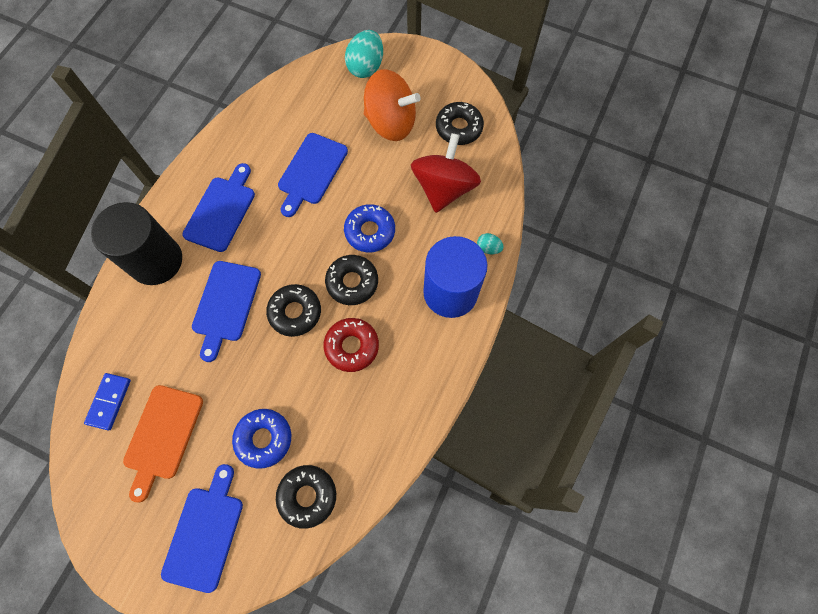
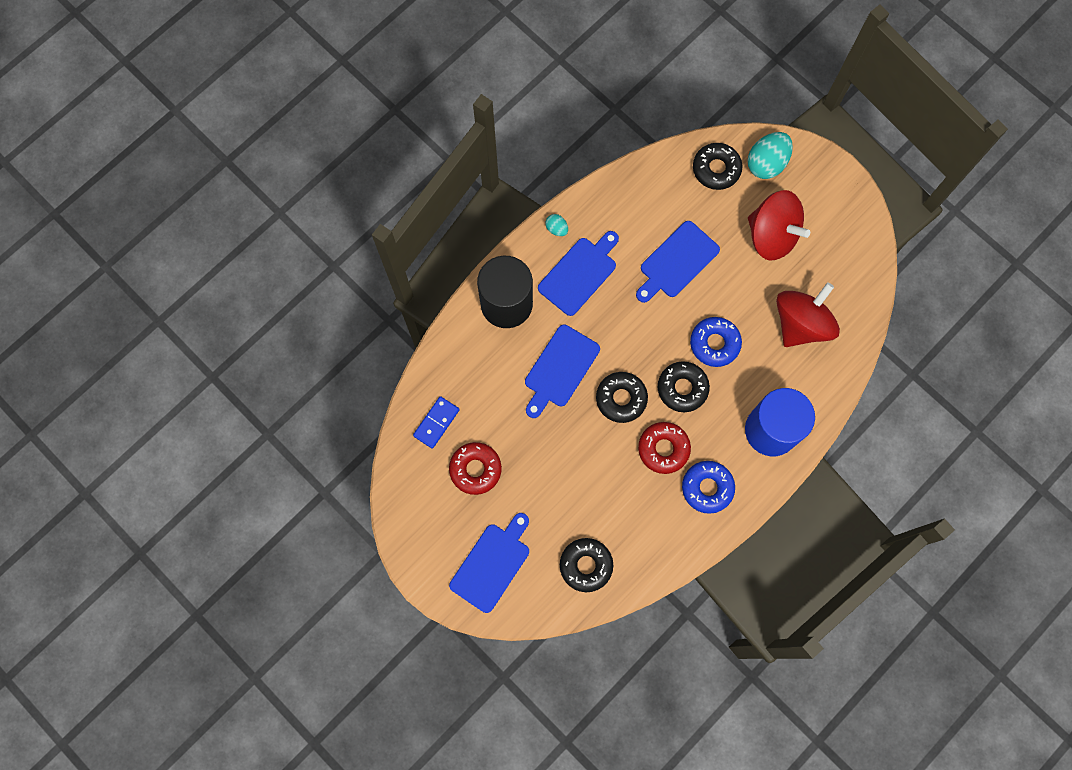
camera: 20 degrees right, 5 degrees up
(162, 436) = (475, 469): orange cutting board -> red donut
(264, 439) = (562, 503): blue donut -> blue donut (707, 488)
(391, 123) = (772, 235): orange spinning top -> red spinning top
(459, 128) = (838, 264): black donut -> black donut (716, 169)
(488, 248) = (823, 400): turquoise egg -> turquoise egg (556, 229)

